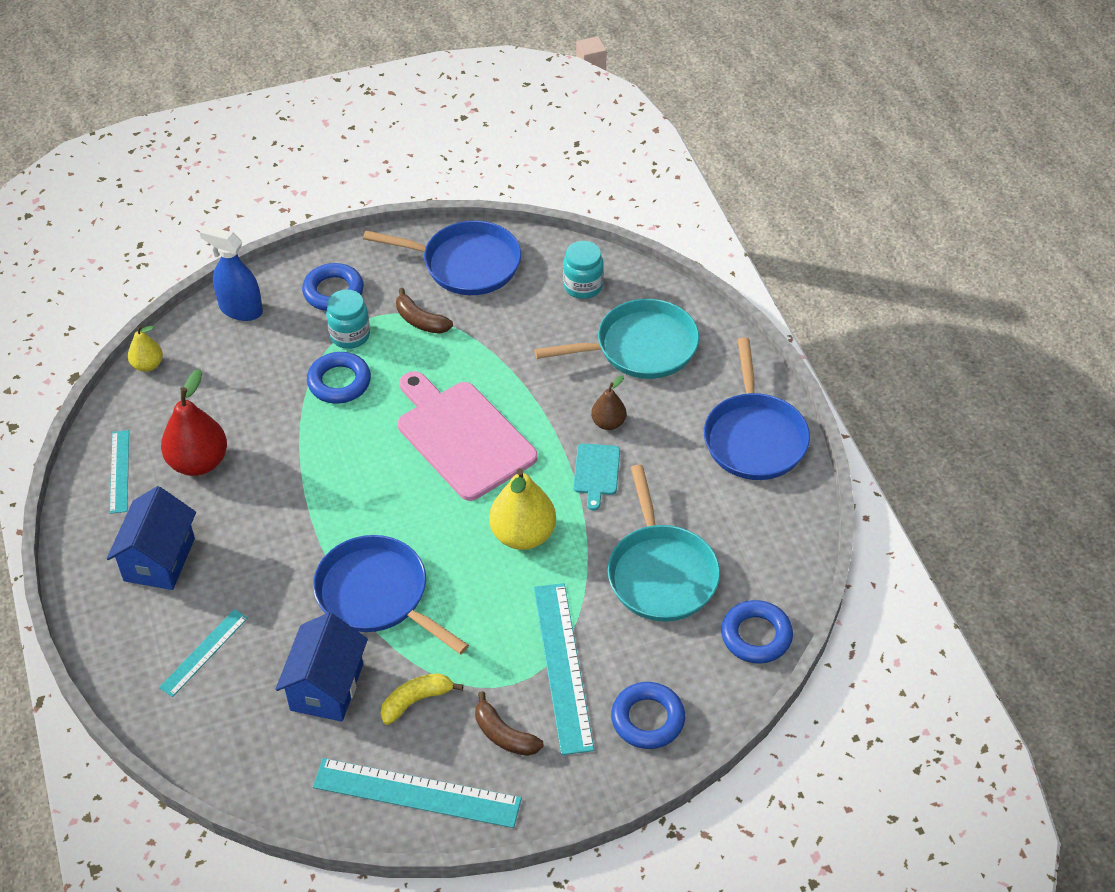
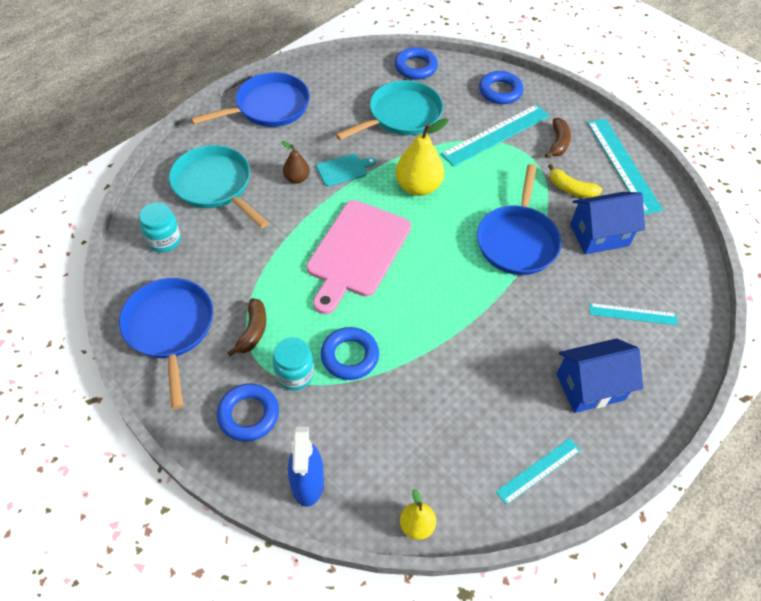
camera: 120 degrees left, 5 degrees up
(198, 462) = (490, 414): red pear -> none

